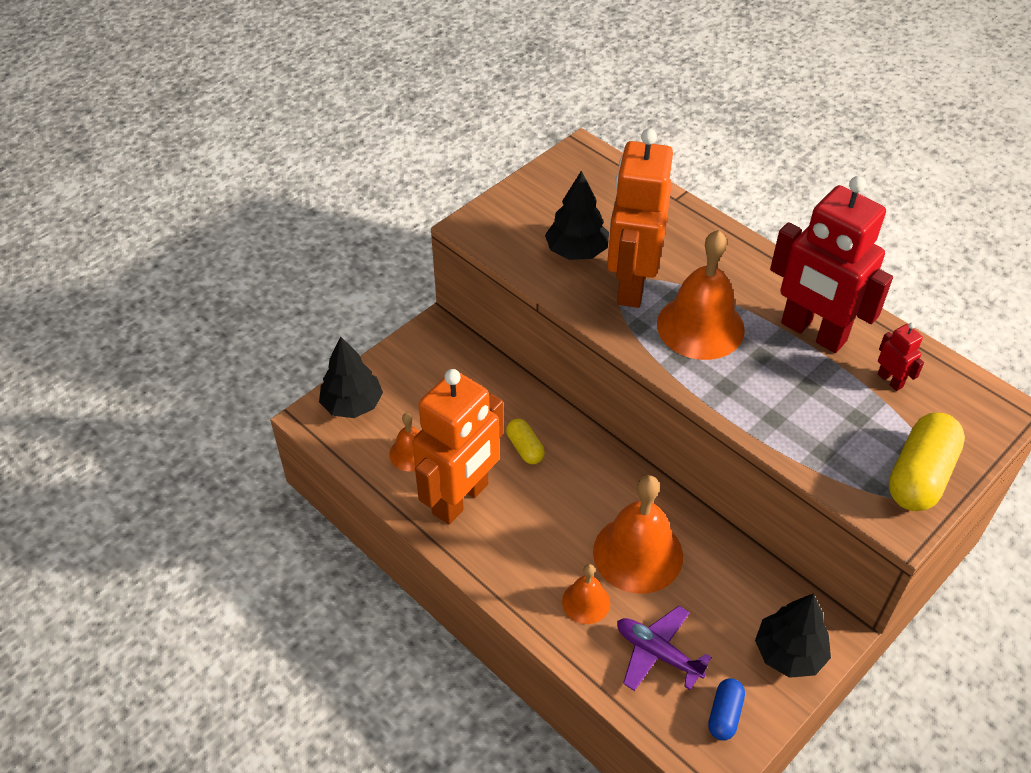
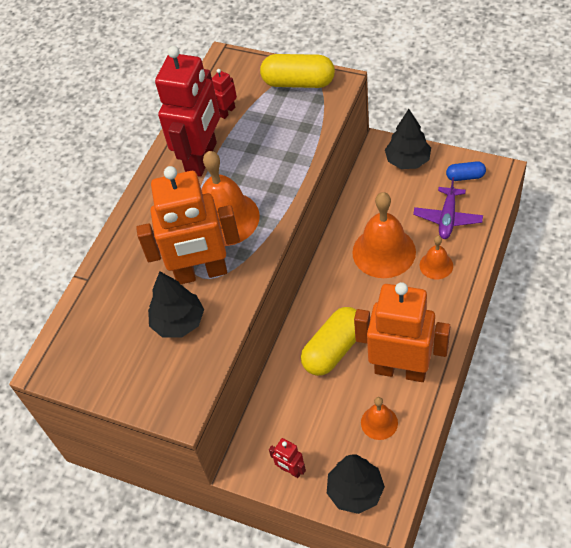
camera: 105 degrees left, 5 degrees up
(409, 363) = (290, 470): none -> red robot
(525, 448) = (333, 349): yellow capsule -> yellow capsule, size x1.86

